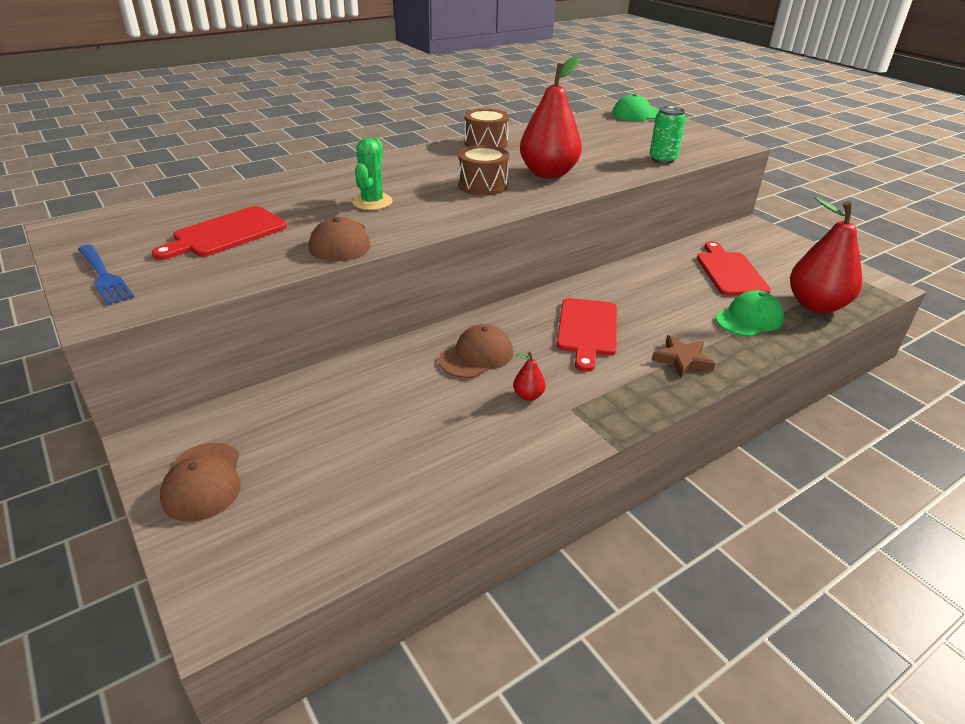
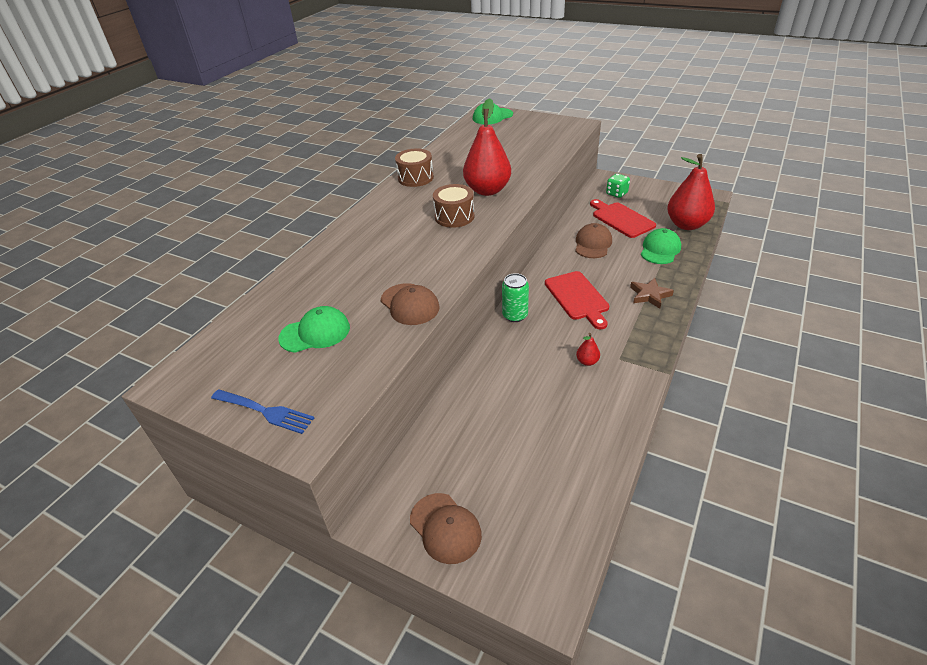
camera: 25 degrees left, 5 degrees up
(226, 233) = (315, 333): red cutting board -> green cap
(372, 202) = (393, 261): green cactus -> none
(476, 356) = (529, 347): brown cap -> brown cap (593, 244)
(662, 159) = (547, 152): green can -> green can (515, 315)
(751, 246) = (616, 194): none -> green dice

